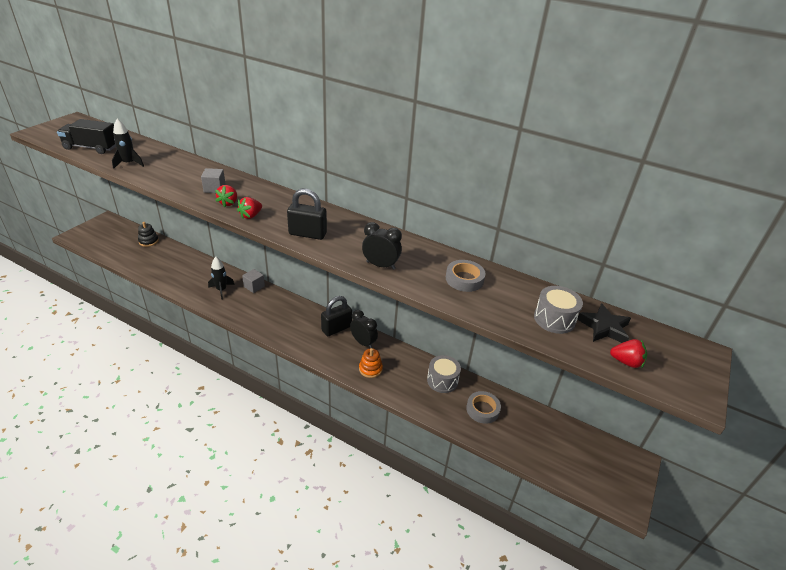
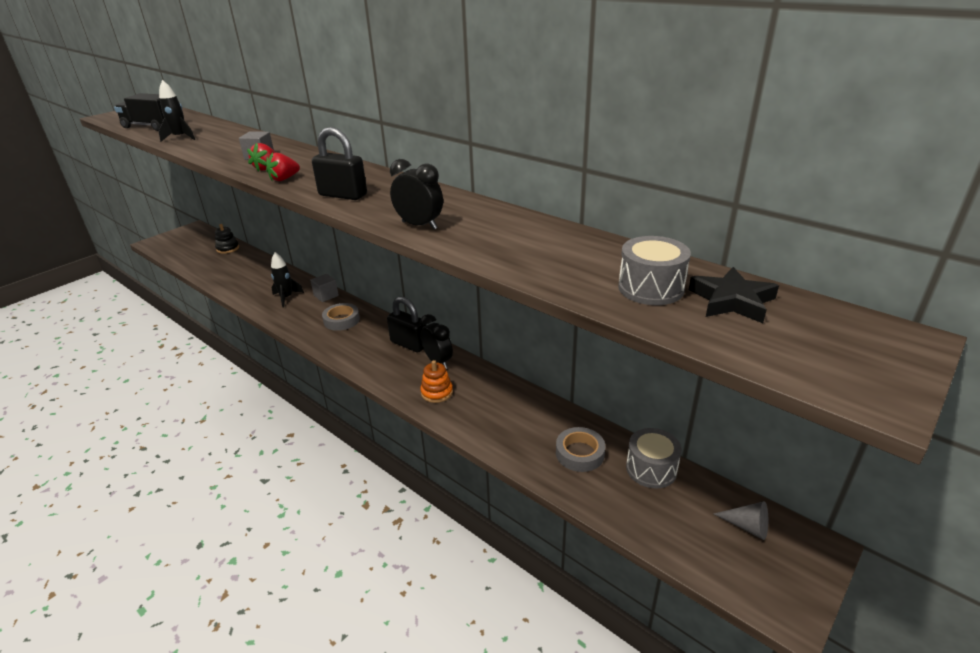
camera: 15 degrees right, 5 degrees down
(336, 328) = (409, 344): black padlock -> black padlock turned 60 degrees clockwise
(442, 380) = (531, 412): grey drum -> grey drum (651, 469)
(464, 279) = (531, 241): grey tape -> grey tape (341, 320)
(595, 451) = (747, 526): none -> grey cone
(626, 362) = (755, 345): red strawberry -> none

